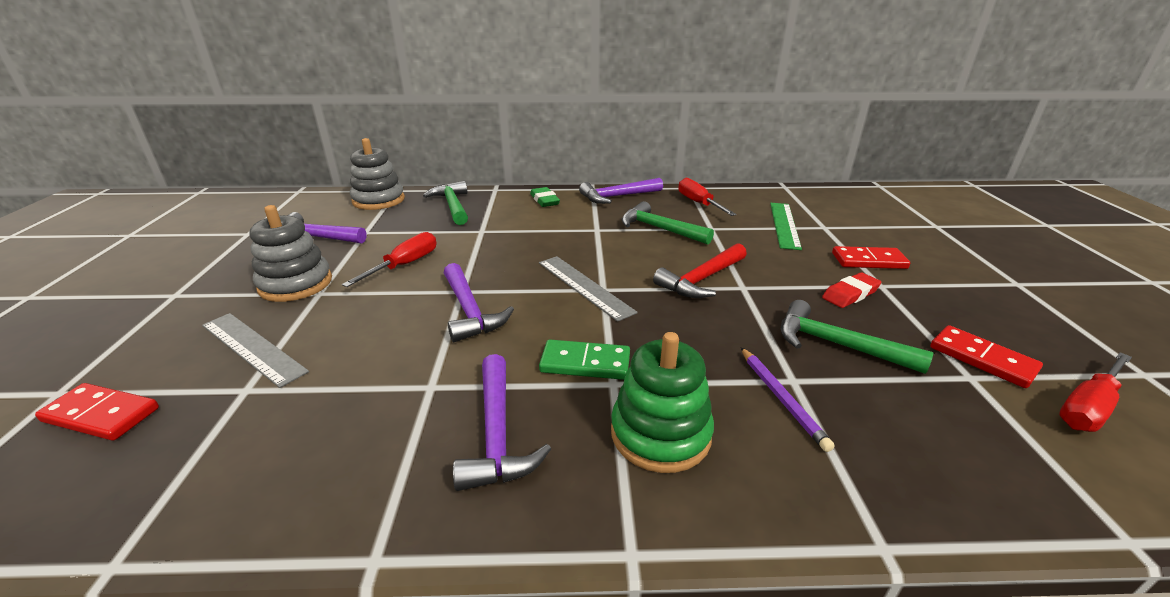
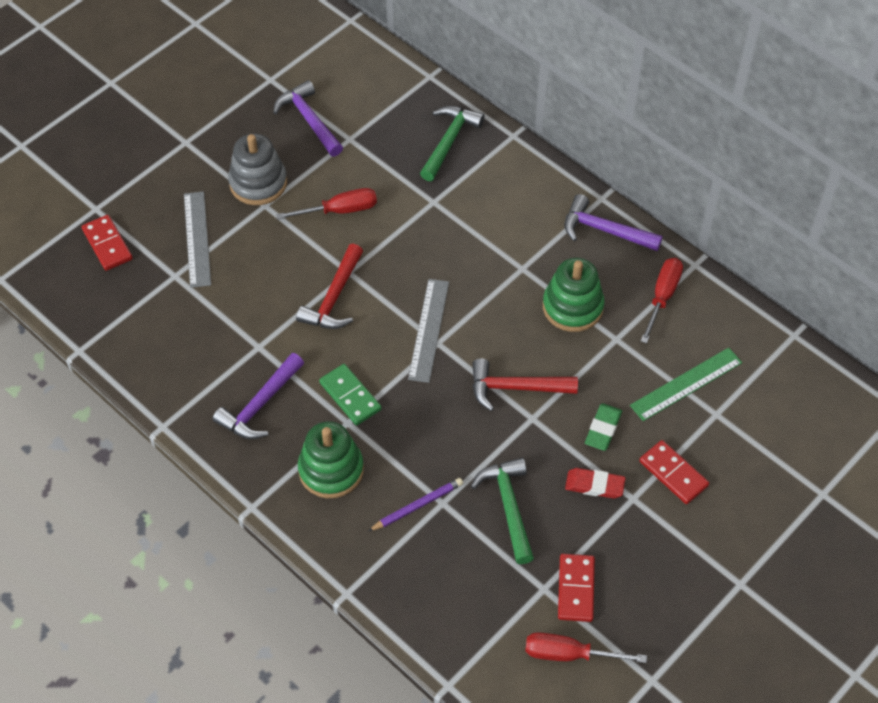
camera: 45 degrees right, 25 degrees up
(378, 200) = (399, 87): grey stacking toy -> none
(469, 311) = (334, 297): purple hammer -> red hammer
(545, 200) = (534, 189): green eraser -> green eraser (603, 429)
(660, 229) = (572, 307): green hammer -> green stacking toy
(781, 399) = (417, 506): purple pencil -> purple pencil turned 150 degrees counterclockwise

